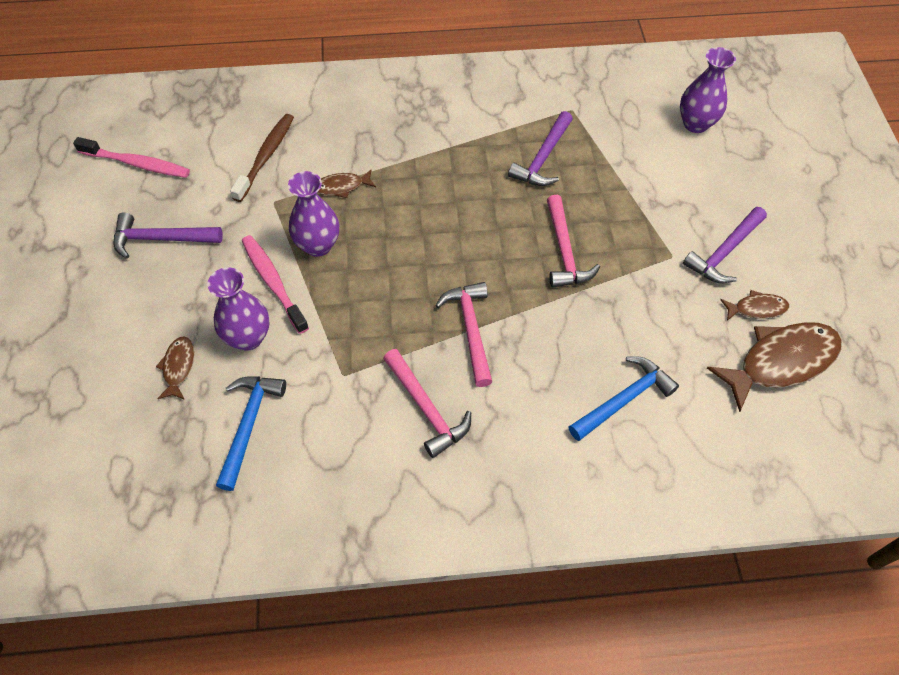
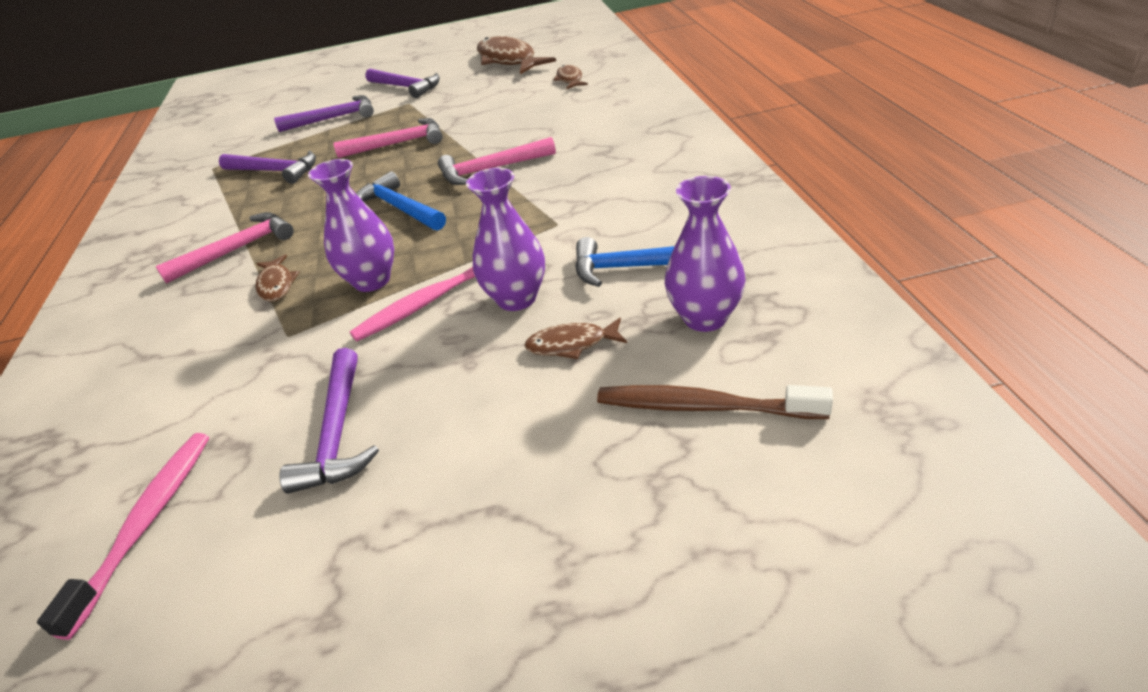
camera: 90 degrees left, 20 degrees down
(266, 156) = (194, 365): brown toothbrush -> brown toothbrush (704, 407)
(426, 408) = (585, 173): pink hammer -> pink hammer (237, 249)
(623, 399) = (553, 100): blue hammer -> blue hammer (399, 208)
(655, 191) = (334, 118): none -> purple hammer
(695, 124) = (258, 114): purple vase -> purple vase (705, 318)
(756, 308) = (461, 72): brown fish -> brown fish (570, 79)

